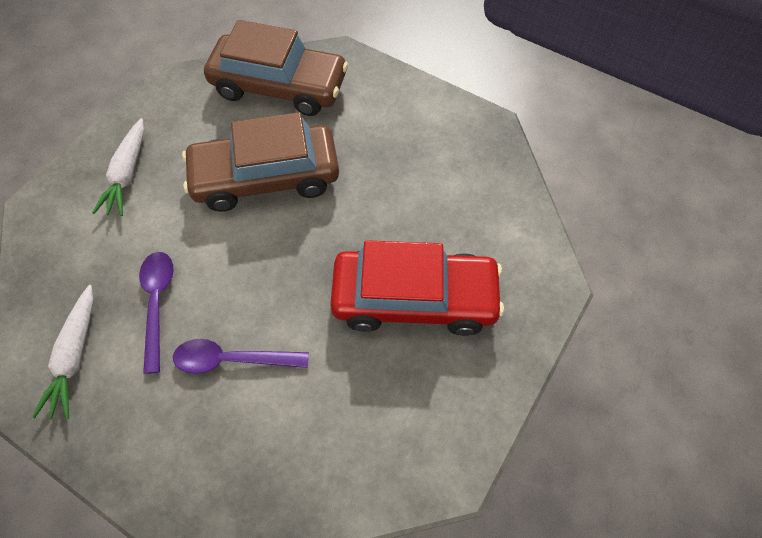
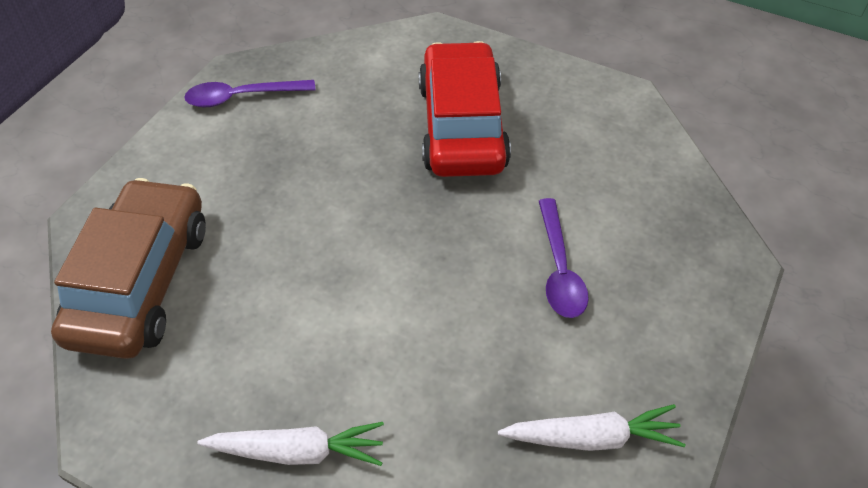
camera: 95 degrees left, 10 degrees down
(157, 303) = (504, 360): purple spoon -> purple spoon (242, 97)
(266, 178) = (306, 274): brown car -> none

